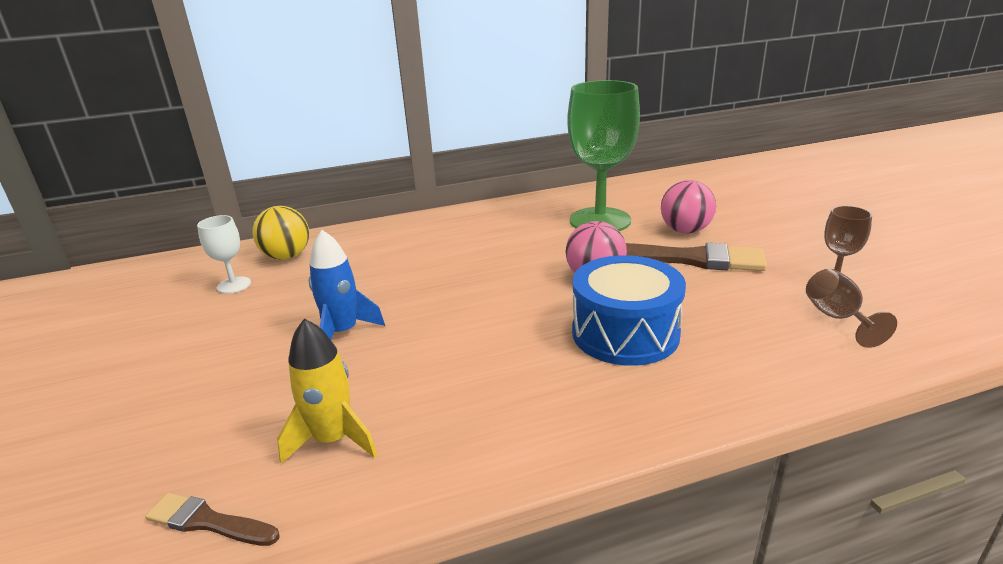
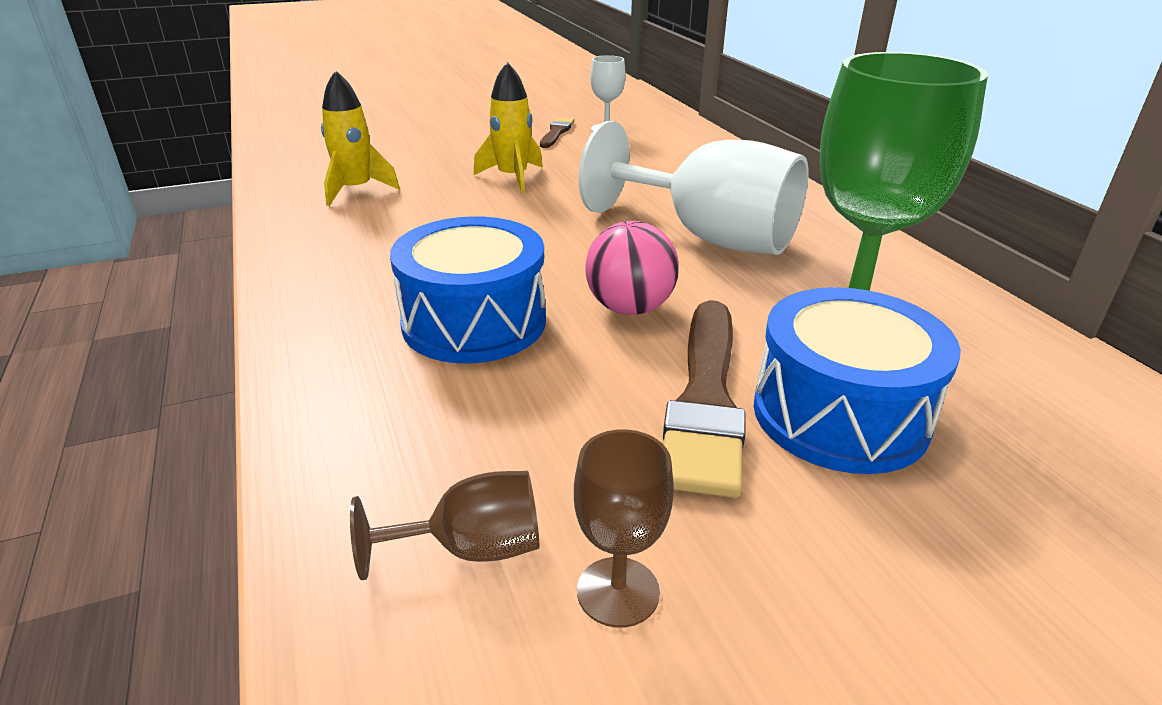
camera: 85 degrees right, 5 degrees up
(208, 522) = (295, 166): brown brush -> brown brush (556, 132)
(287, 256) = (670, 140): yellow ball -> none
(343, 332) = (512, 178): blue rocket -> yellow rocket
(492, 250) = (708, 237): none -> white goblet
(685, 231) = (839, 414): pink ball -> blue drum

